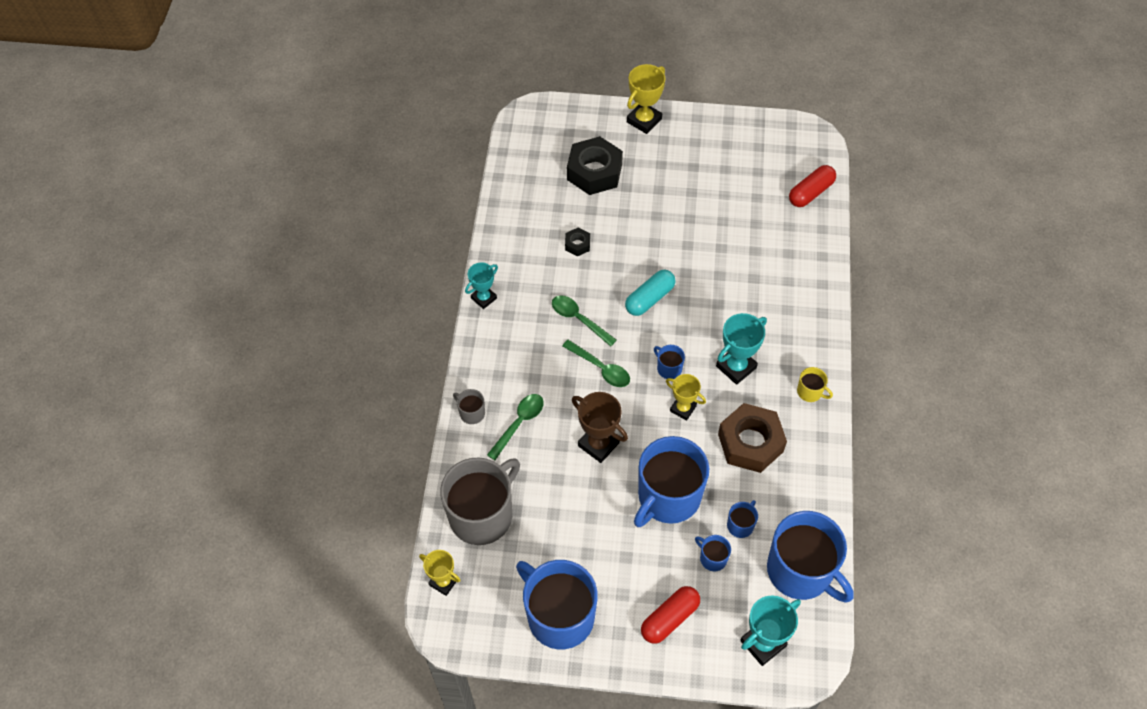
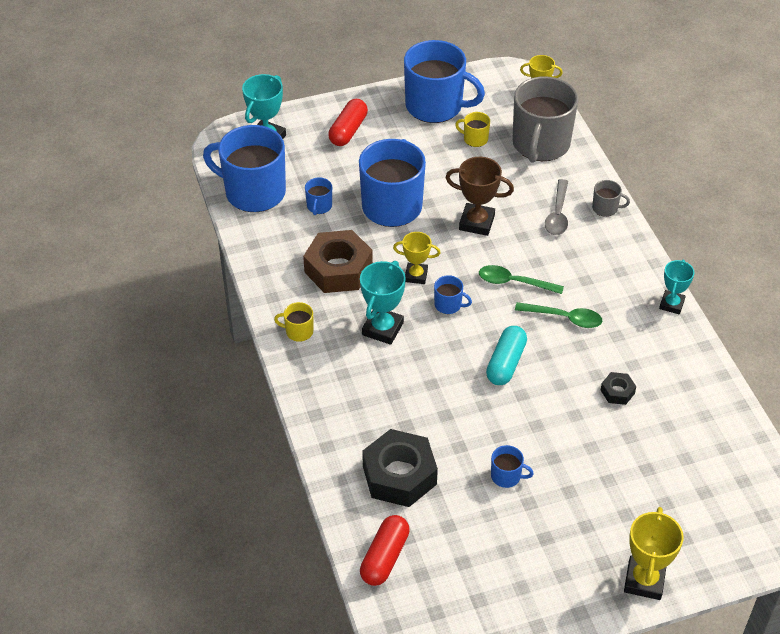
camera: 155 degrees right, 10 degrees down
(519, 423) = (557, 214): green spoon -> grey spoon
(543, 550) = (475, 139): none -> yellow mug
(594, 172) = (657, 484): black nut -> black nut (399, 475)
(712, 558) = (332, 177): blue mug -> blue mug (506, 476)

